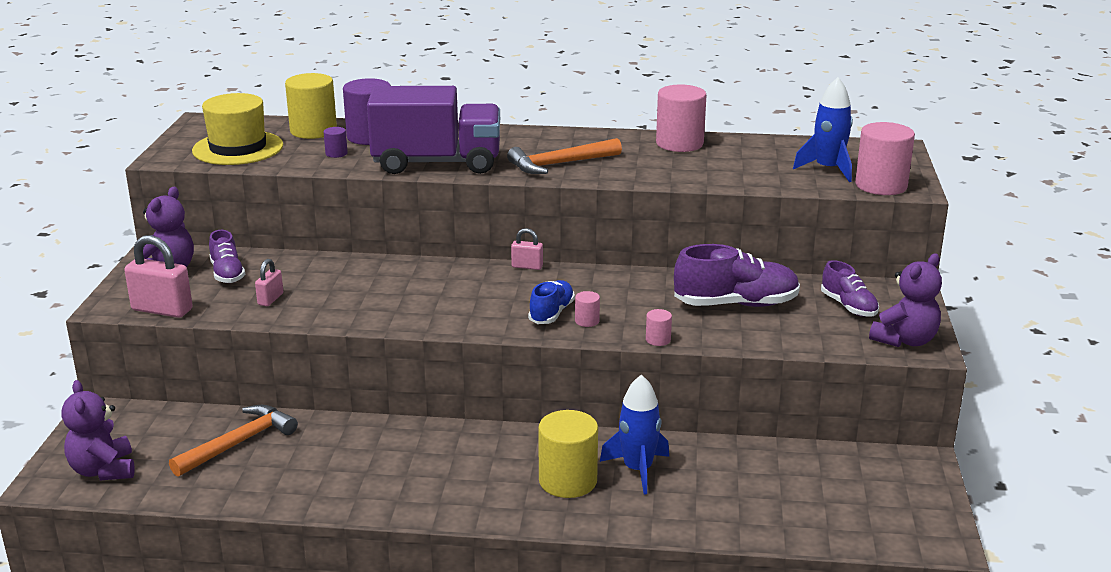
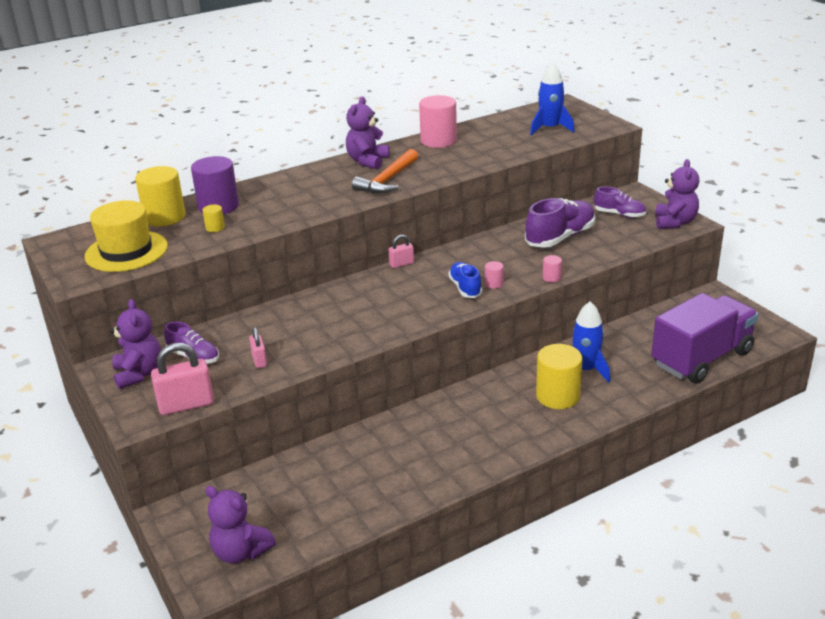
camera: 35 degrees left, 5 degrees up
(238, 443) = (314, 480): orange hammer -> none
(336, 153) = (215, 228): purple cylinder -> yellow cylinder
(437, 163) = (303, 208): purple truck -> purple truck (701, 358)
(572, 140) = (367, 161): none -> purple teddy bear
(881, 185) = (593, 129): pink cylinder -> none

